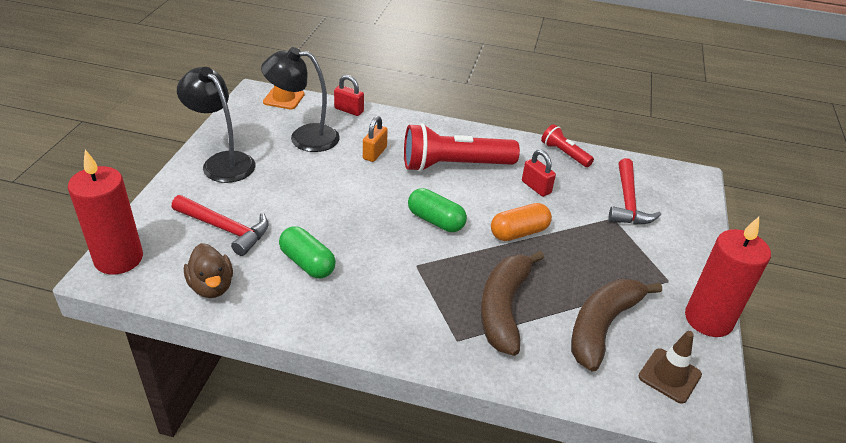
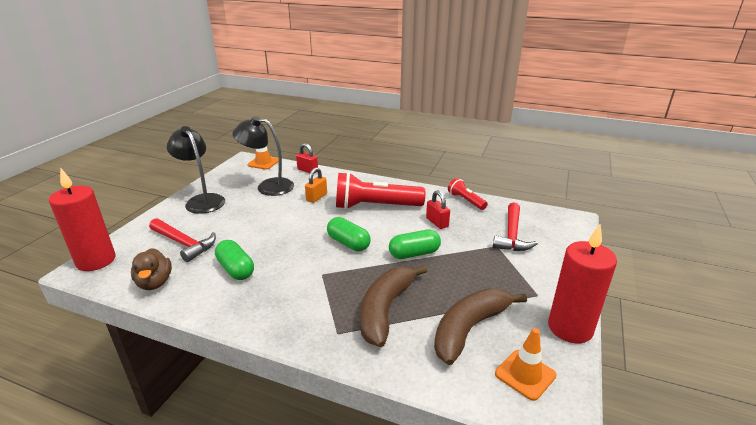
camera: 10 degrees right, 10 degrees down
(519, 232) = (414, 254): orange capsule -> green capsule
(669, 375) = (525, 374): brown traffic cone -> orange traffic cone

